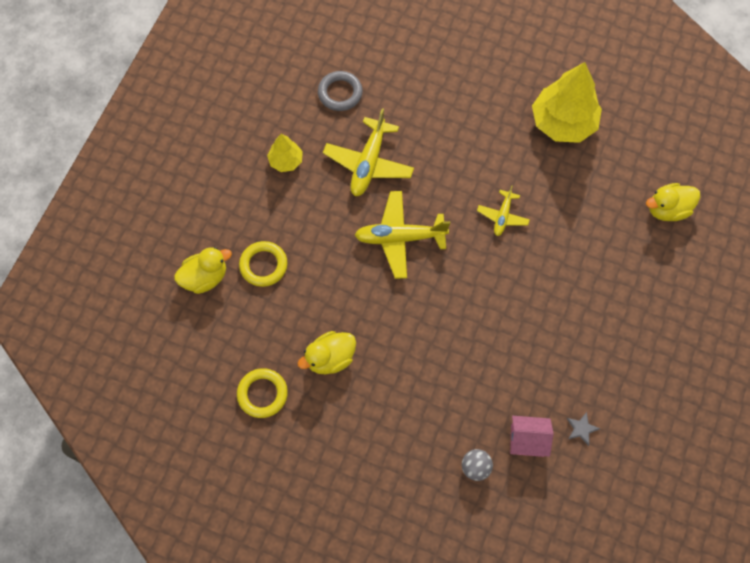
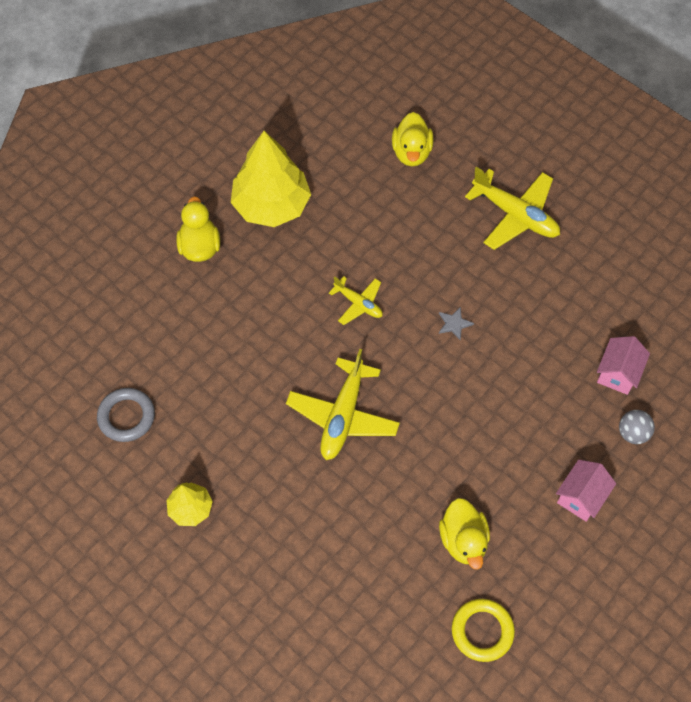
camera: 70 degrees left, 5 degrees down
(205, 277) = (309, 654): yellow duck -> yellow duck (200, 247)
(263, 265) = (319, 579): yellow ring -> none
(368, 163) = (234, 417): yellow plane -> yellow plane (515, 215)
(400, 439) = (581, 497): none -> pink house
(581, 429) = (620, 319): grey star -> grey star (454, 324)

